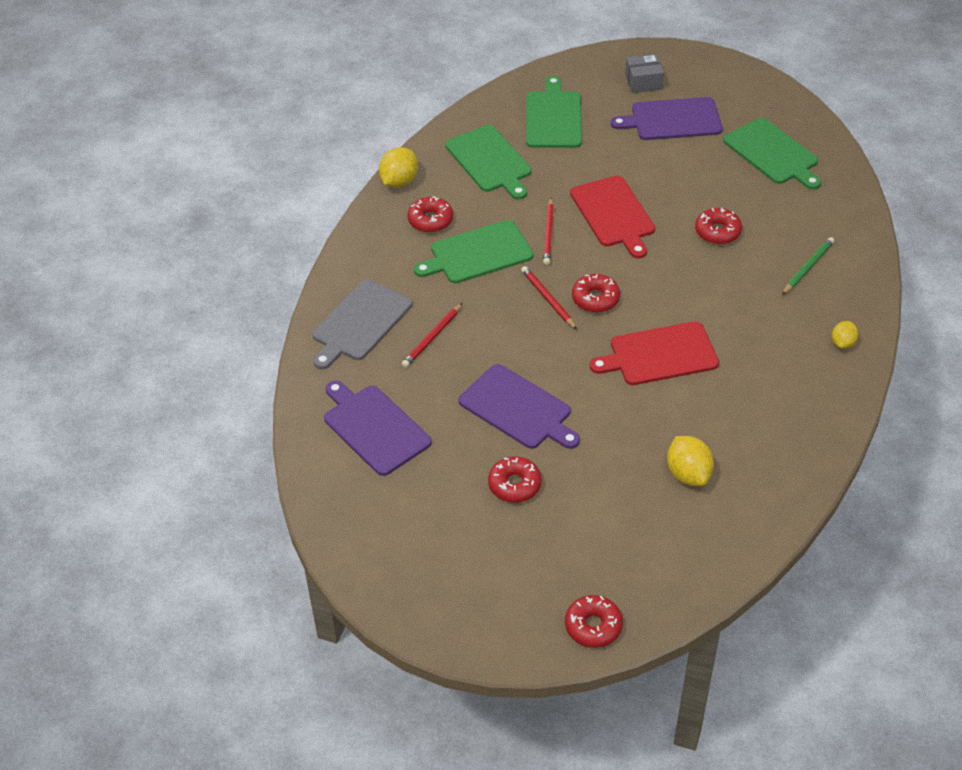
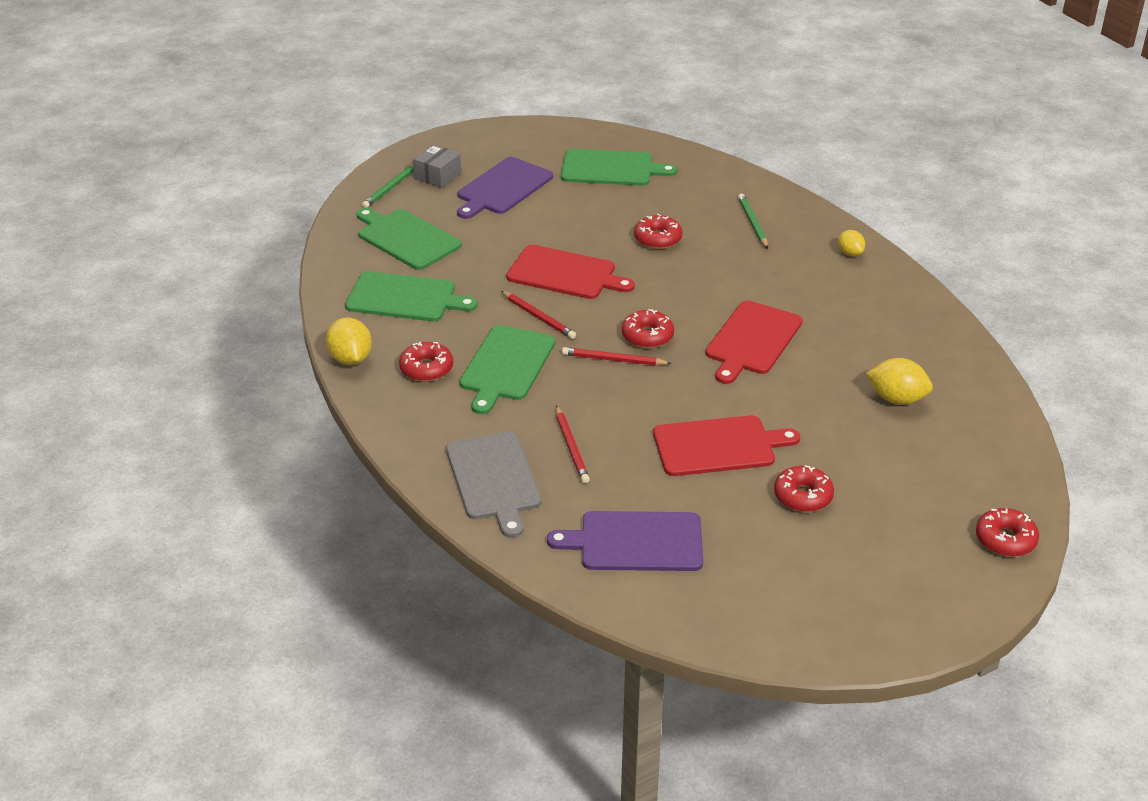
camera: 50 degrees left, 10 degrees down
(518, 409) = (718, 446): purple cutting board -> red cutting board
(600, 72) = (391, 187): none -> green pencil

